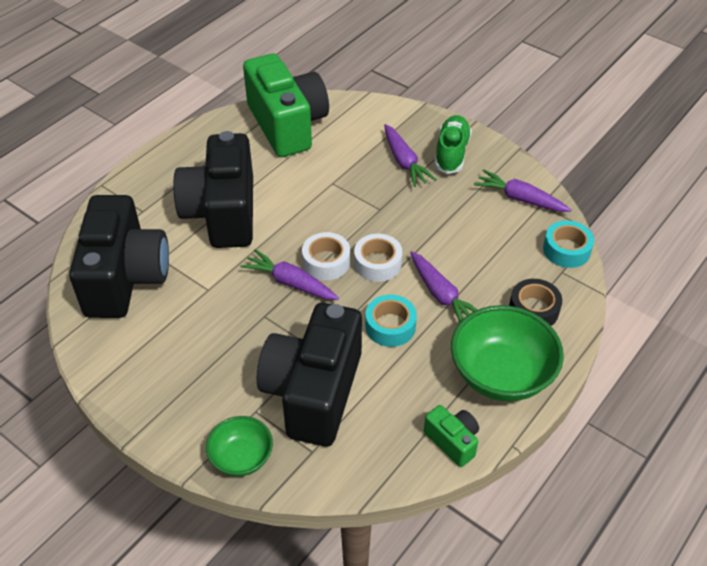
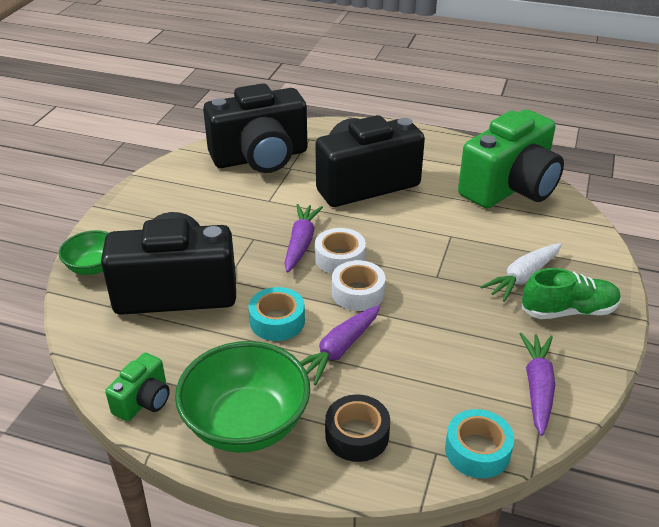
camera: 70 degrees right, 10 degrees down
(404, 162) = (523, 277): purple carrot -> white carrot

